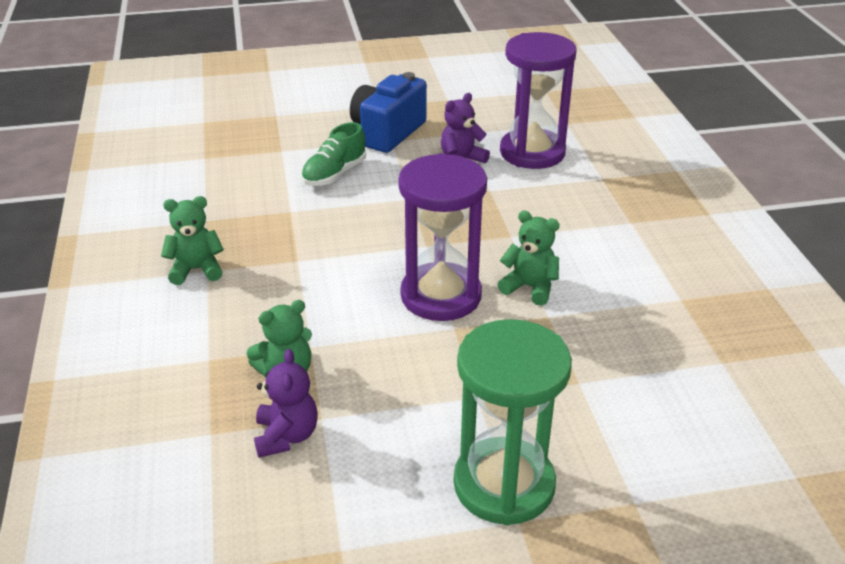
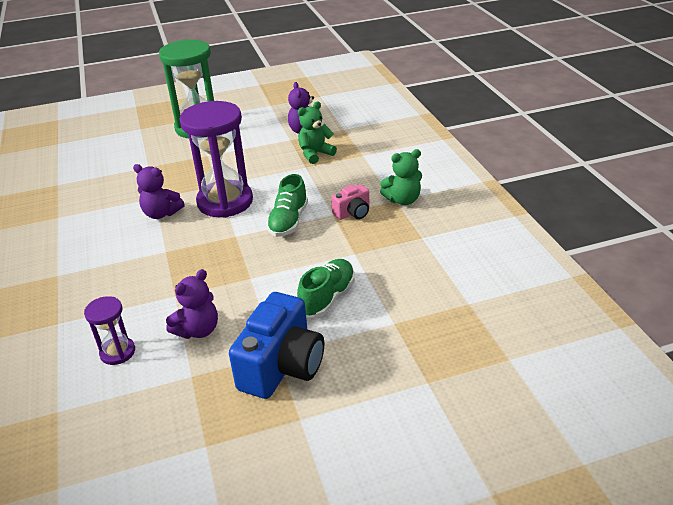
camera: 175 degrees right, 0 degrees up
(270, 259) = (353, 213): none -> pink camera
(356, 257) = (288, 221): none -> green shoe
(530, 287) = (161, 213): green teddy bear -> purple teddy bear
(532, 152) = (117, 352): purple hourglass -> purple hourglass, size x0.48

